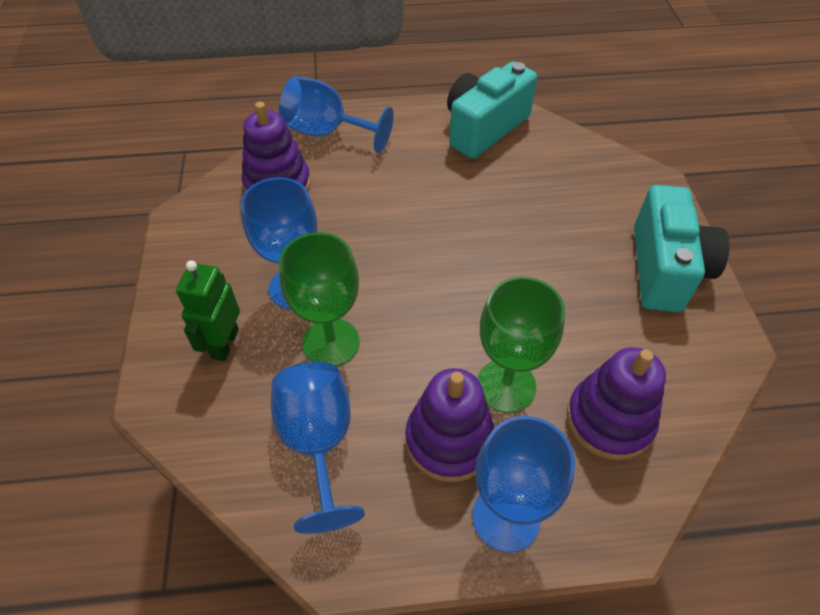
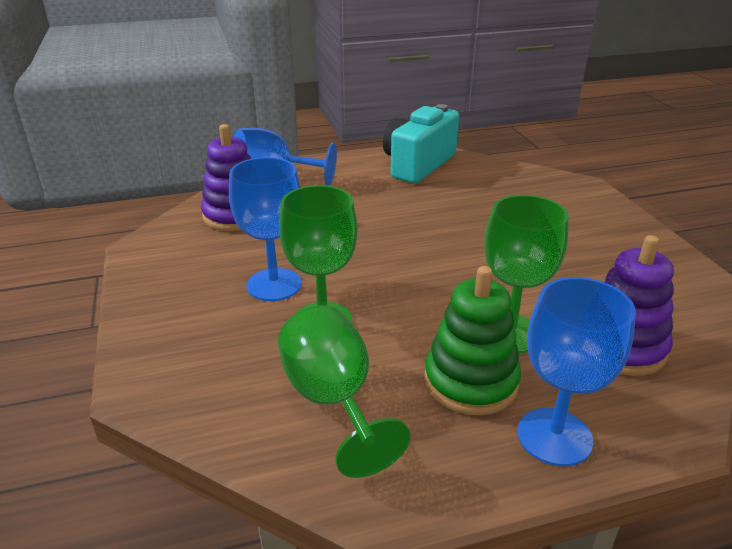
camera: 10 degrees left, 20 degrees down
(224, 343) = (209, 334): green robot -> none
(318, 442) = (333, 400): blue goblet -> green goblet
(449, 440) = (470, 381): purple stacking toy -> green stacking toy
(665, 269) = (618, 238): turquoise camera -> none

